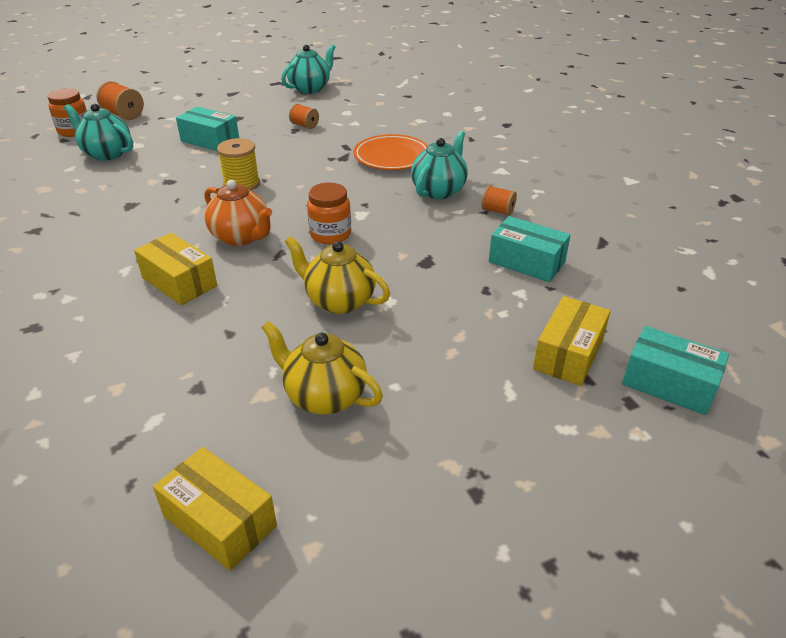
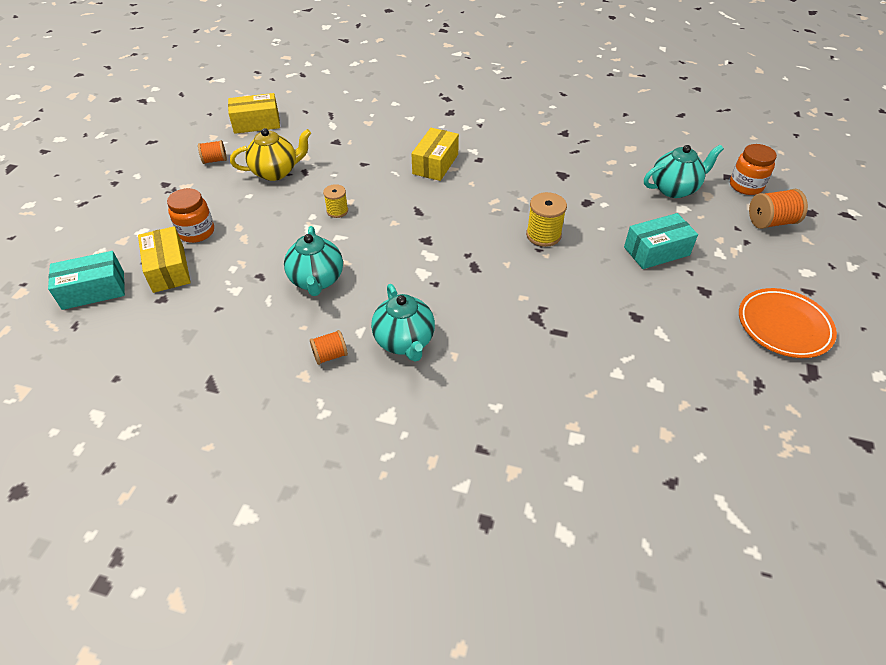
camera: 130 degrees right, 10 degrees up
(179, 282) = (435, 164): yellow box -> yellow box turned 60 degrees counterclockwise
(241, 237) = (459, 204): orange teapot -> none
(304, 125) = (642, 329): orange spool -> orange spool (215, 160)
(310, 88) = (768, 394): turquoise teapot -> turquoise teapot (317, 280)
(330, 234) = (413, 243): orange jar -> orange jar (196, 232)
(339, 301) = (337, 211): yellow teapot -> yellow spool
(392, 157) = (502, 351): orange plate -> orange plate (783, 326)
(526, 262) = (255, 318): turquoise box -> none

